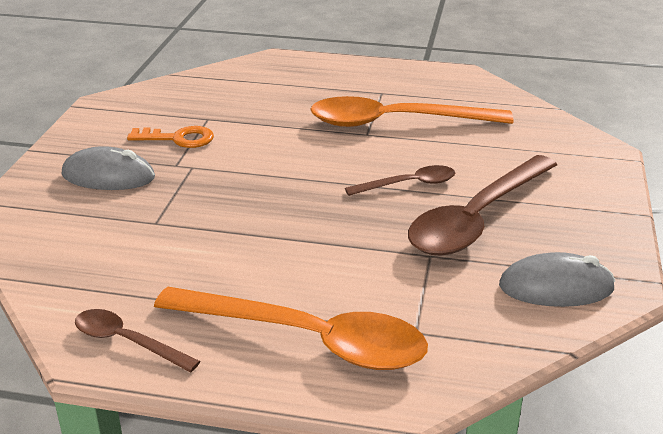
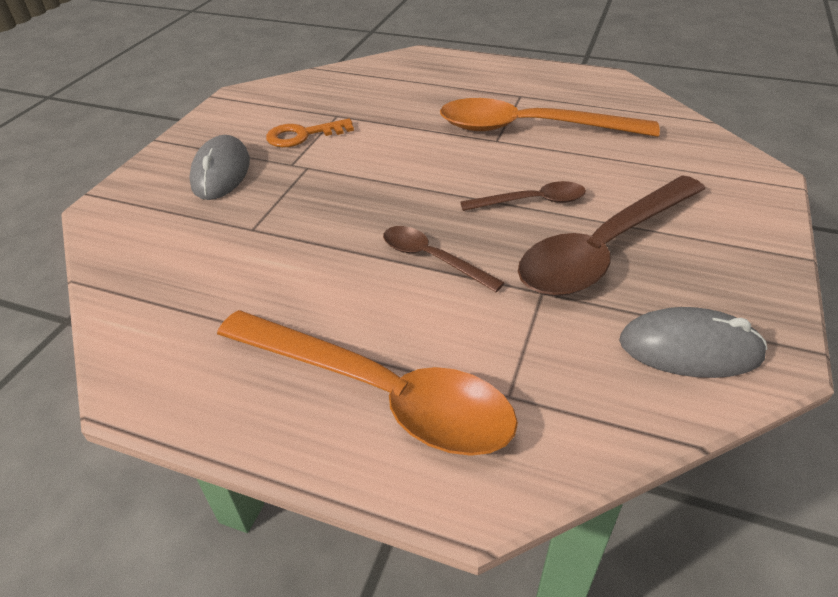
camera: 10 degrees right, 10 degrees up
(108, 176) = (221, 173): grey mouse -> grey mouse turned 75 degrees clockwise
(127, 342) = (178, 376): brown spoon -> brown spoon (432, 259)
(179, 139) = (302, 135): orange key -> orange key turned 150 degrees clockwise

